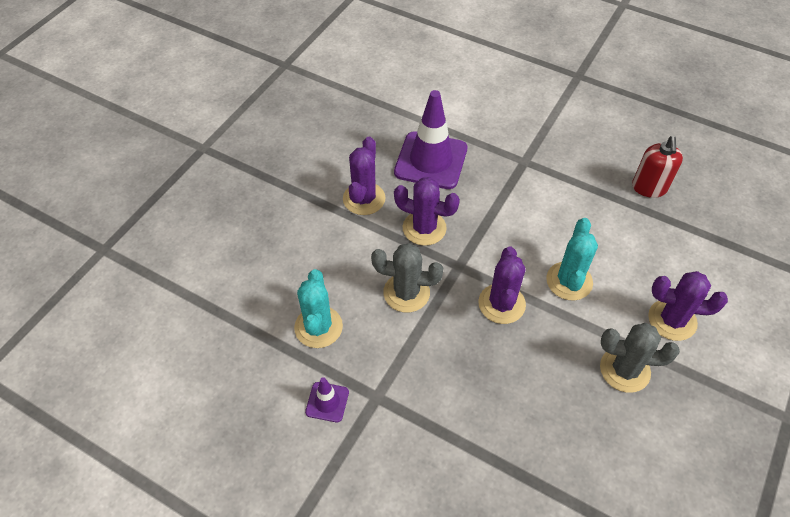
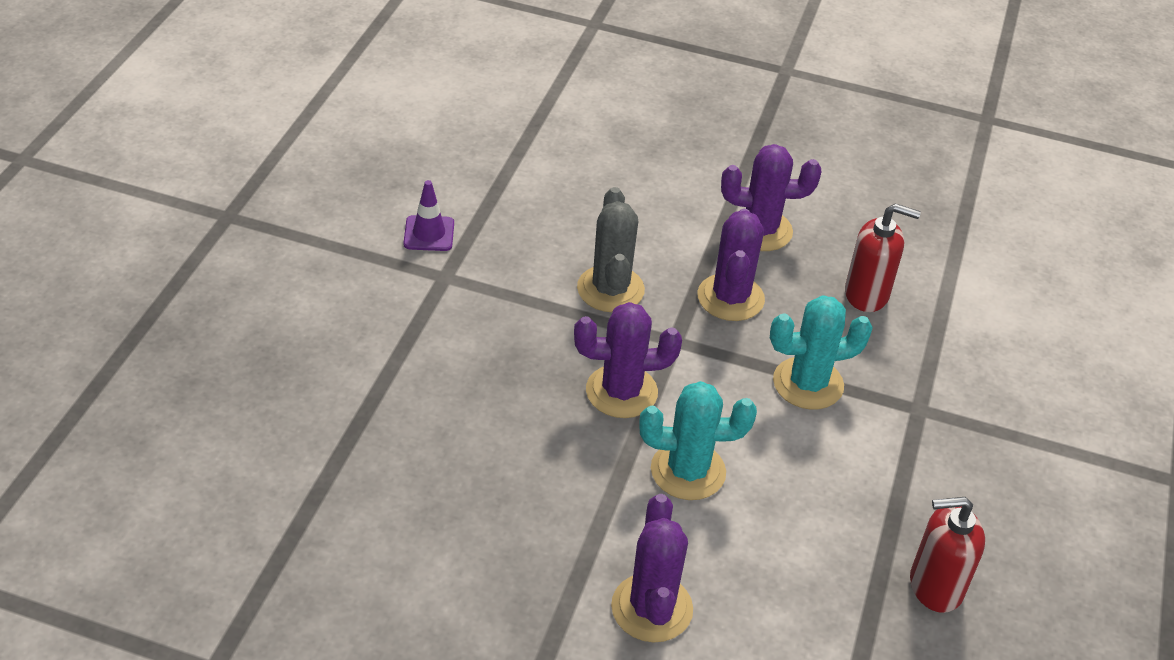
camera: 75 degrees right, 10 degrees down
(318, 327) = (533, 213): turquoise cactus -> turquoise cactus (808, 384)
(431, 160) = (867, 294): purple traffic cone -> red soap dispenser
(624, 370) = (542, 541): grey cactus -> none

